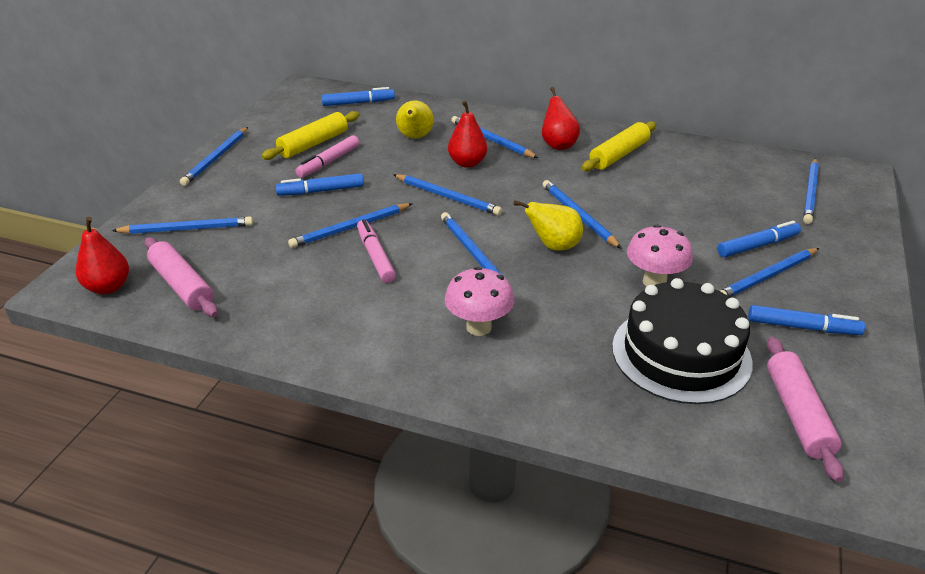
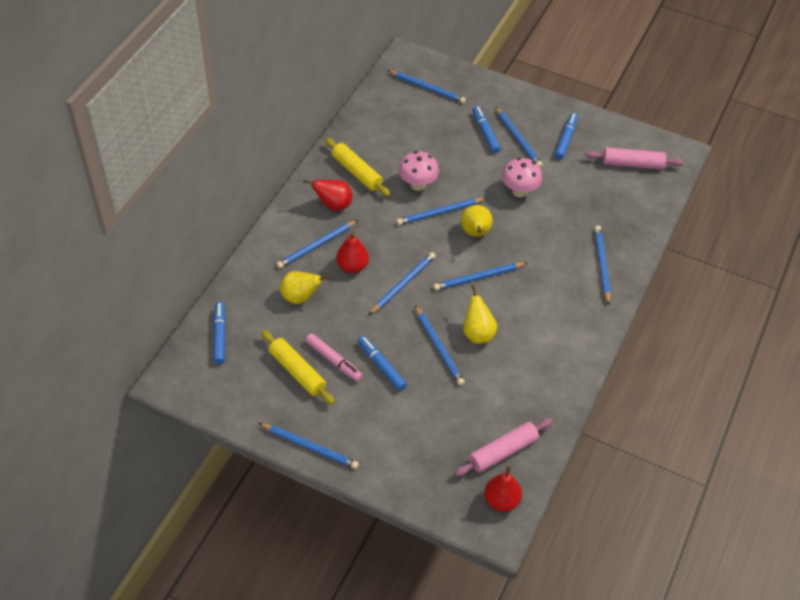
camera: 85 degrees left, 15 degrees up
(187, 229) = (427, 457): blue pencil -> blue pencil (602, 265)
(321, 191) = (381, 366): blue marker -> blue marker turned 150 degrees clockwise
(375, 256) = (478, 333): pink marker -> yellow pear
(479, 327) = (558, 284): pink mushroom -> pink mushroom (417, 185)
(681, 354) = (586, 196): black cake -> none

